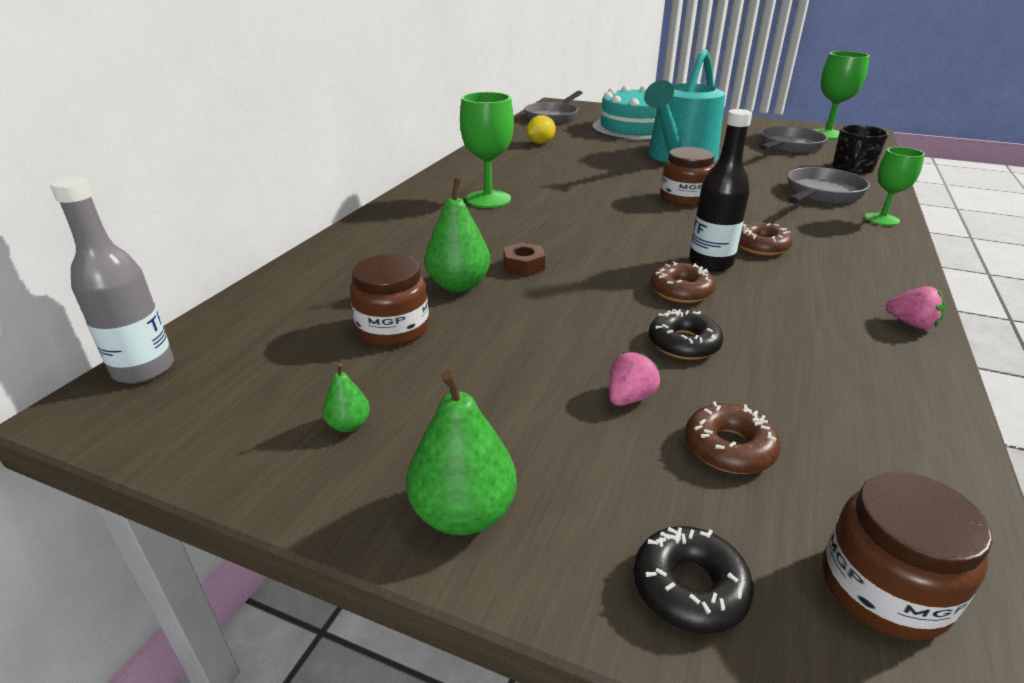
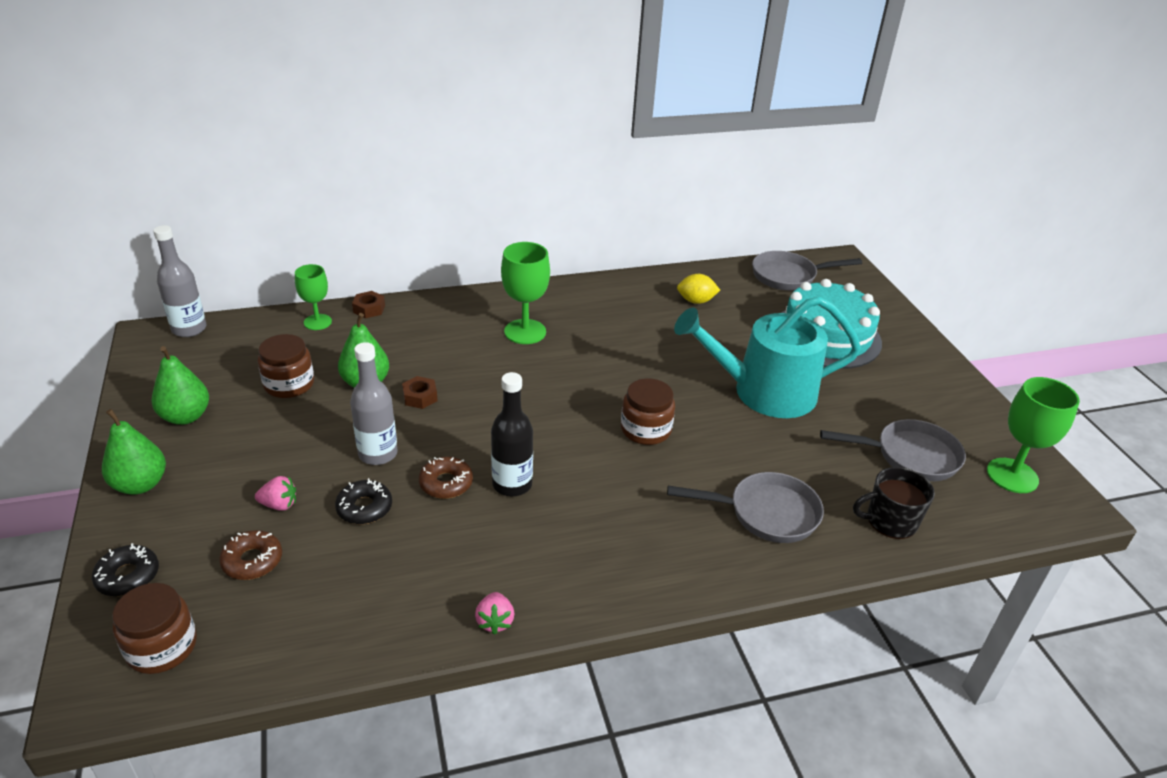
camera: 50 degrees right, 5 degrees up
(327, 249) = (369, 309): none -> brown nut
(349, 425) = (185, 416): green pear -> green pear, size x1.98
(595, 311) = (378, 454): none -> grey bottle
(760, 246) = (577, 503): brown donut -> none
(882, 219) = (735, 569): green goblet -> green goblet (317, 322)

